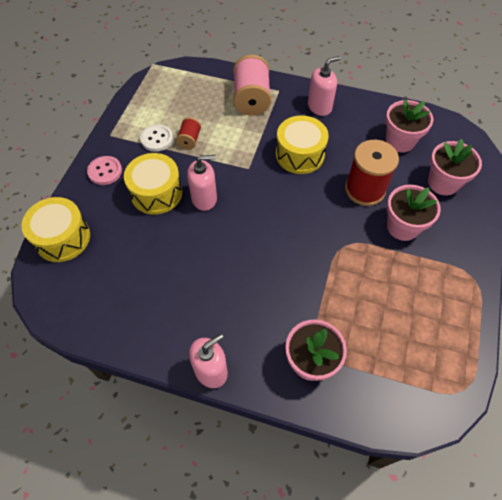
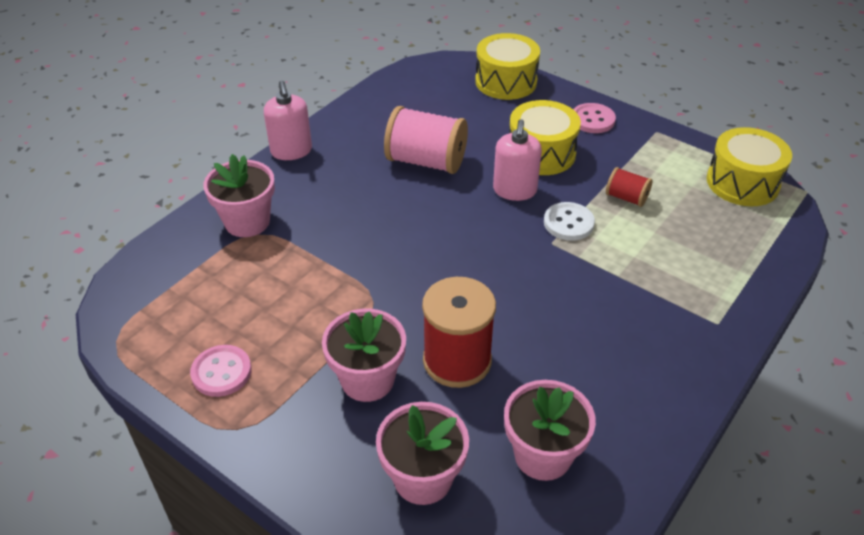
camera: 110 degrees right, 15 degrees down
(157, 139) = (637, 169): white button -> white button (568, 223)
(251, 99) = (701, 282): pink spool -> pink spool (426, 161)
(300, 154) = (558, 305): yellow drum -> yellow drum (742, 183)
(319, 107) = (663, 366): pink soap dispenser -> none
(445, 306) = (221, 372): none -> pink button

